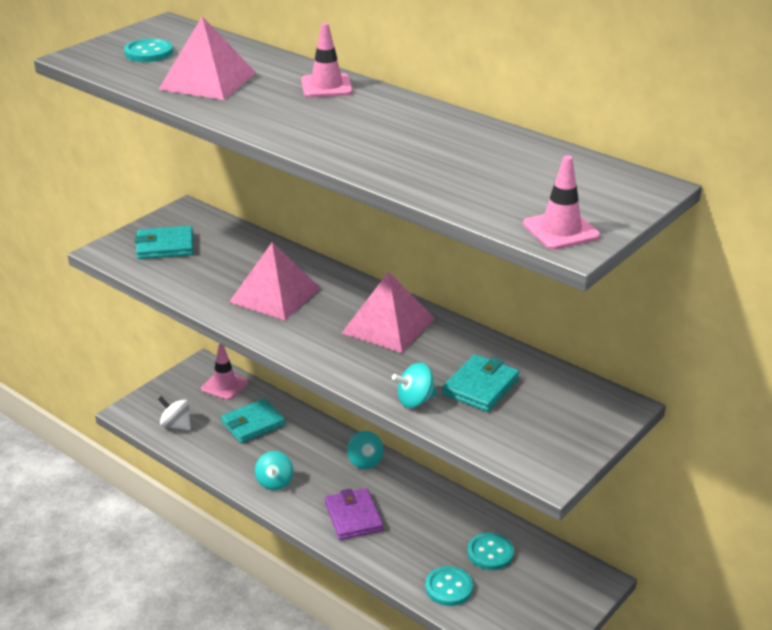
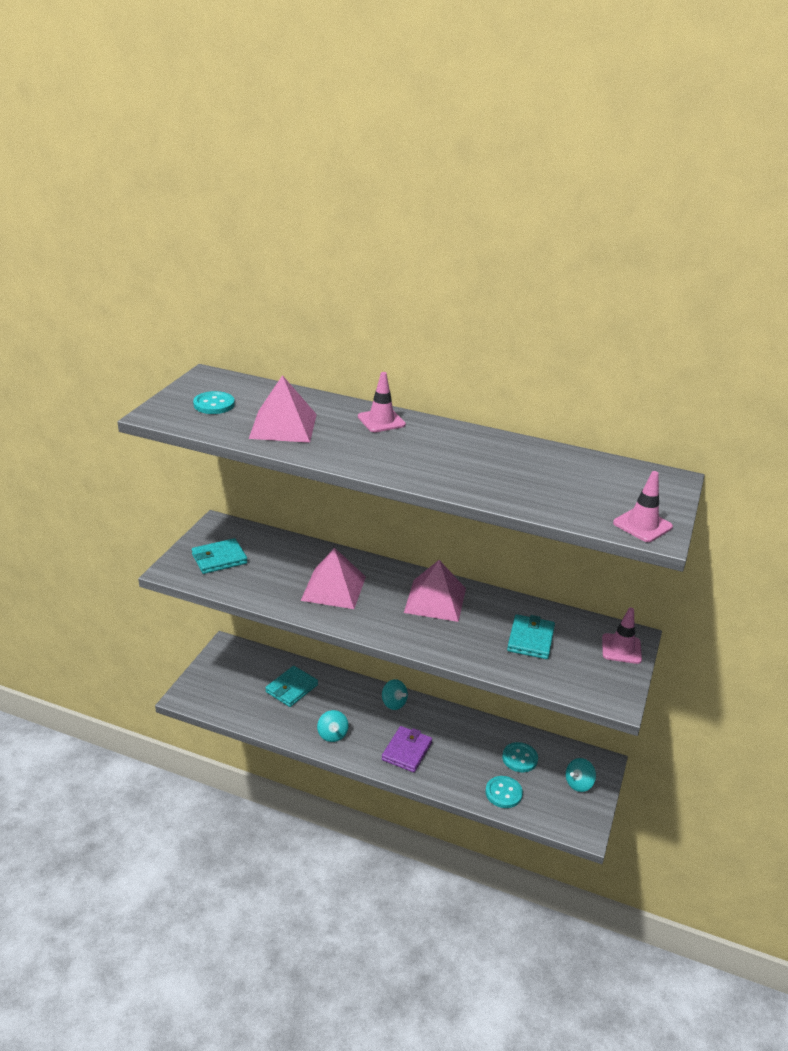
camera: 20 degrees left, 0 degrees up
(176, 425) = (229, 701): white spinning top -> none
(224, 385) = (253, 660): pink traffic cone -> pink traffic cone (621, 649)
(353, 517) = (406, 751): purple wallet -> purple wallet turned 60 degrees clockwise
(415, 400) = (490, 660): turquoise spinning top -> turquoise spinning top (578, 784)

